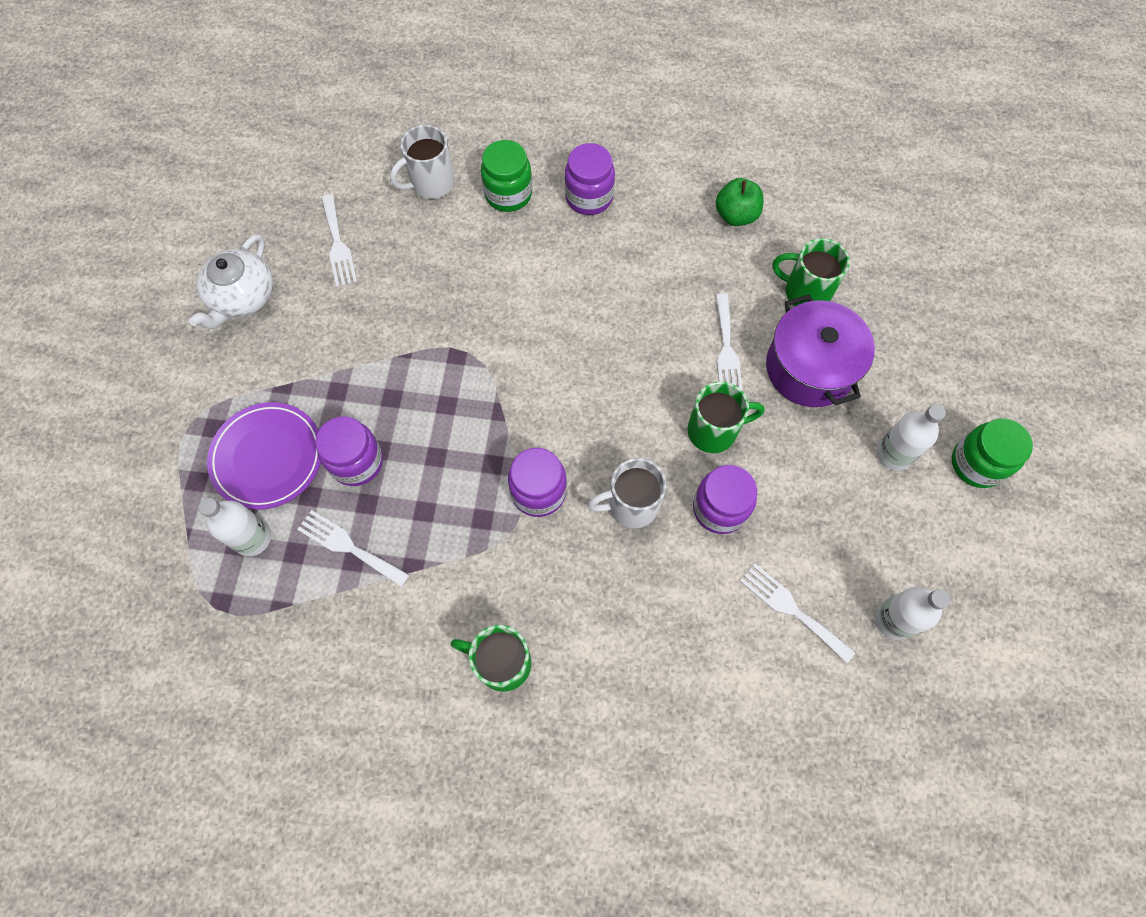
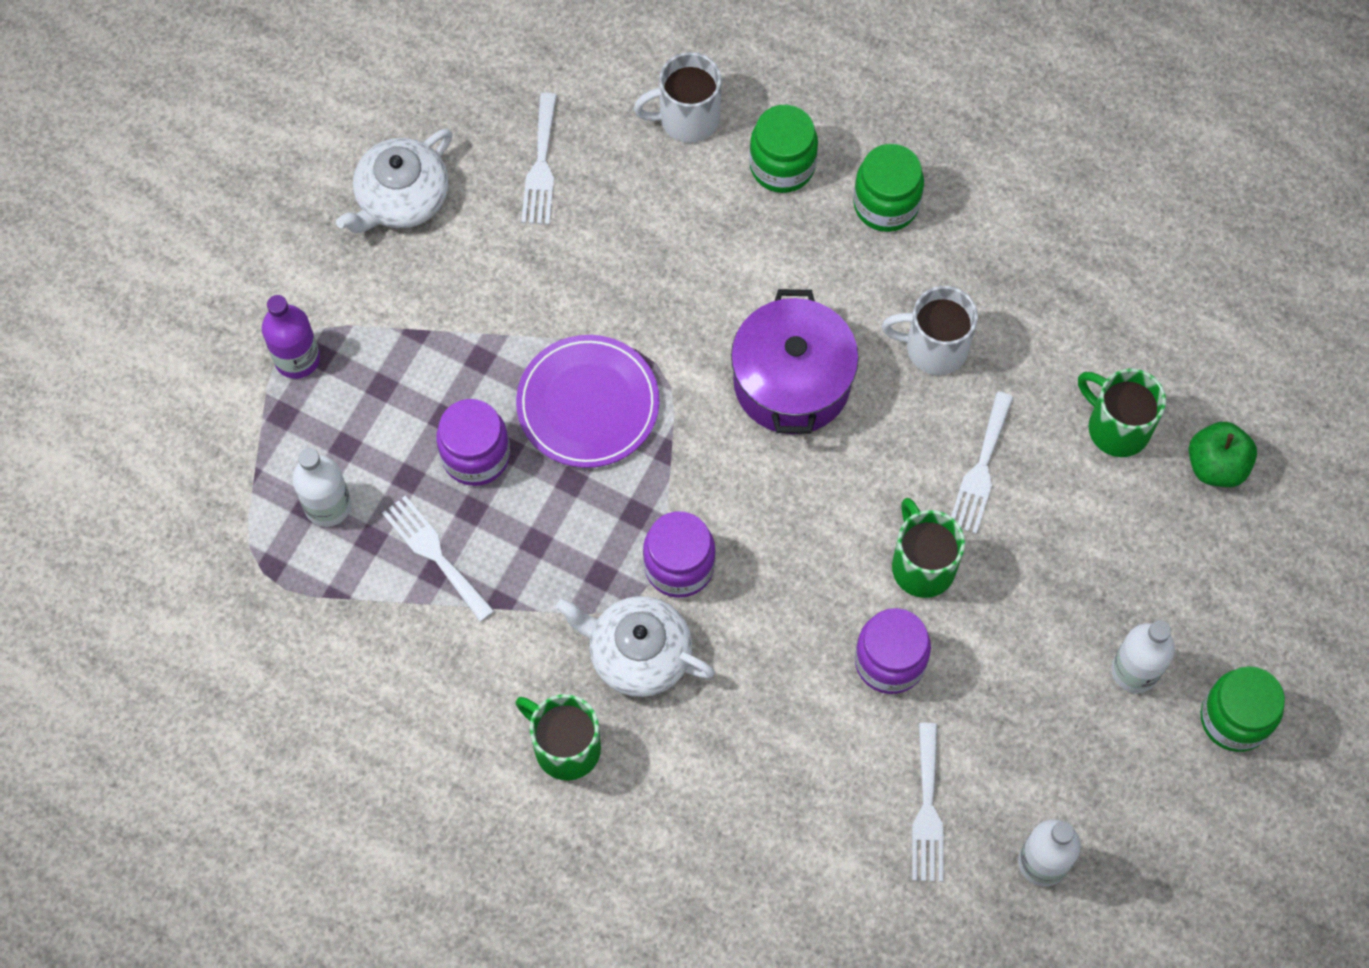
camera: 20 degrees right, 0 degrees up
(196, 435) = (297, 358): none -> purple bottle
(268, 457) = (373, 414): purple plate -> purple plate (588, 404)
(532, 568) = (638, 653): none -> white teapot
(589, 197) = (886, 204): purple jar -> green jar
(631, 505) = (784, 620): white mug -> white mug (934, 347)
(714, 431) = (922, 565): green mug -> green mug turned 120 degrees counterclockwise
(736, 215) = (1070, 292): green apple -> green apple (1216, 465)
(793, 610) = (927, 809): white fork -> white fork turned 150 degrees counterclockwise
(810, 368) = (1078, 527): purple pot -> purple pot (792, 382)

